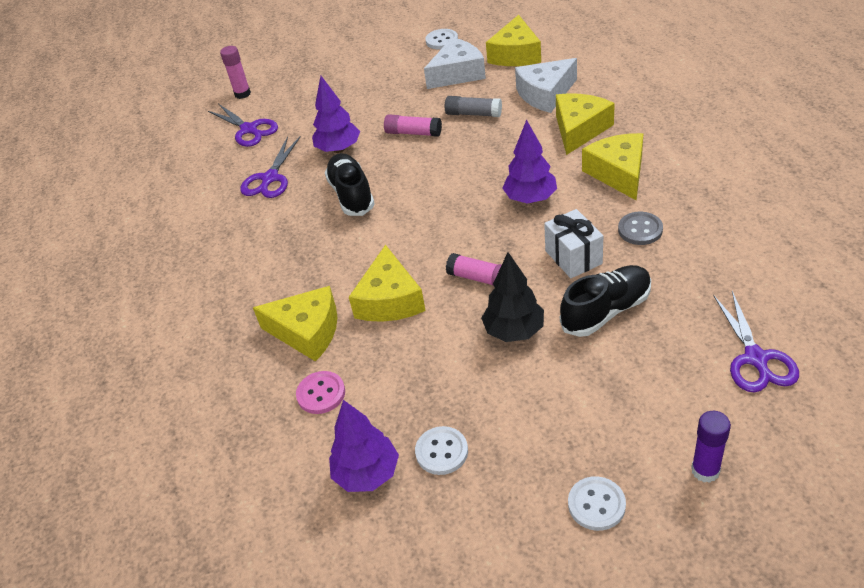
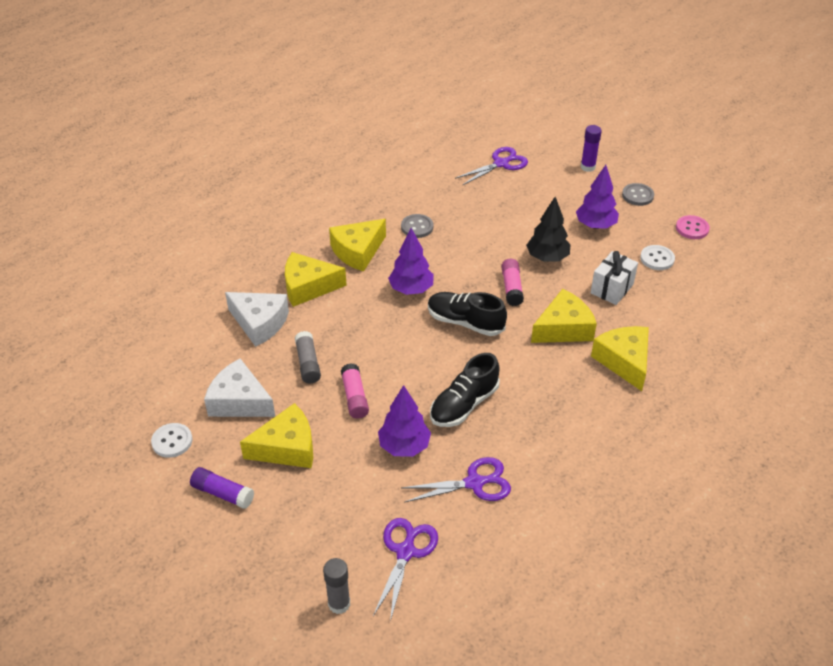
camera: 125 degrees left, 0 degrees up
(242, 94) = (339, 604): pink glue stick -> grey glue stick
(321, 394) = (665, 329): pink button -> pink button (692, 228)
(367, 474) = (697, 283): purple tree -> purple tree (595, 225)
(374, 57) = (222, 493): none -> purple glue stick
(515, 54) = (191, 366): yellow cheese -> yellow cheese (287, 447)
(573, 257) = (462, 250): white gift -> white gift (611, 289)
(596, 504) = (637, 195): white button -> grey button
(606, 311) = (502, 224): black shoe -> black shoe (465, 322)

